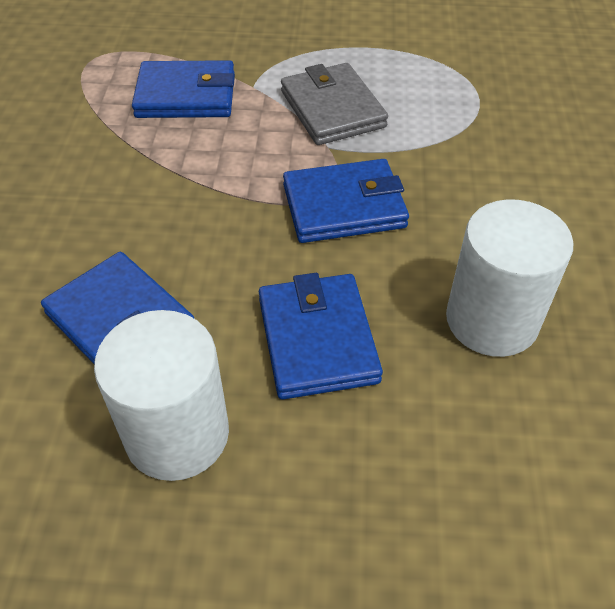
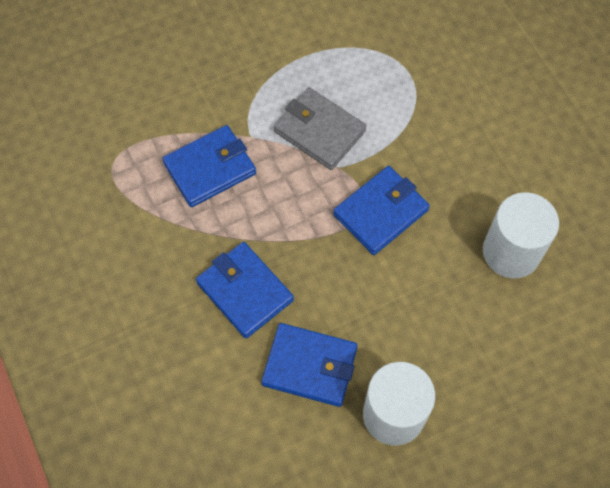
camera: 30 degrees left, 15 degrees up
(317, 339) = (427, 316): blue wallet -> blue wallet (245, 291)

